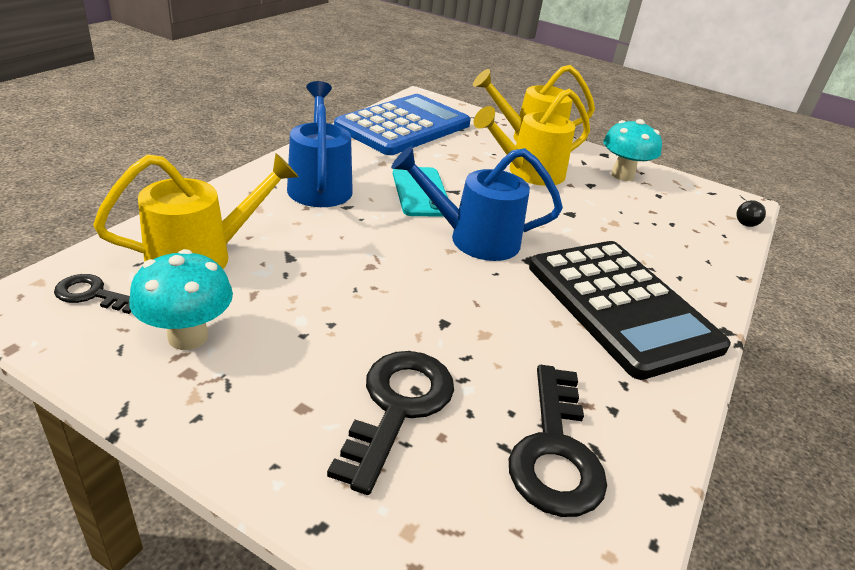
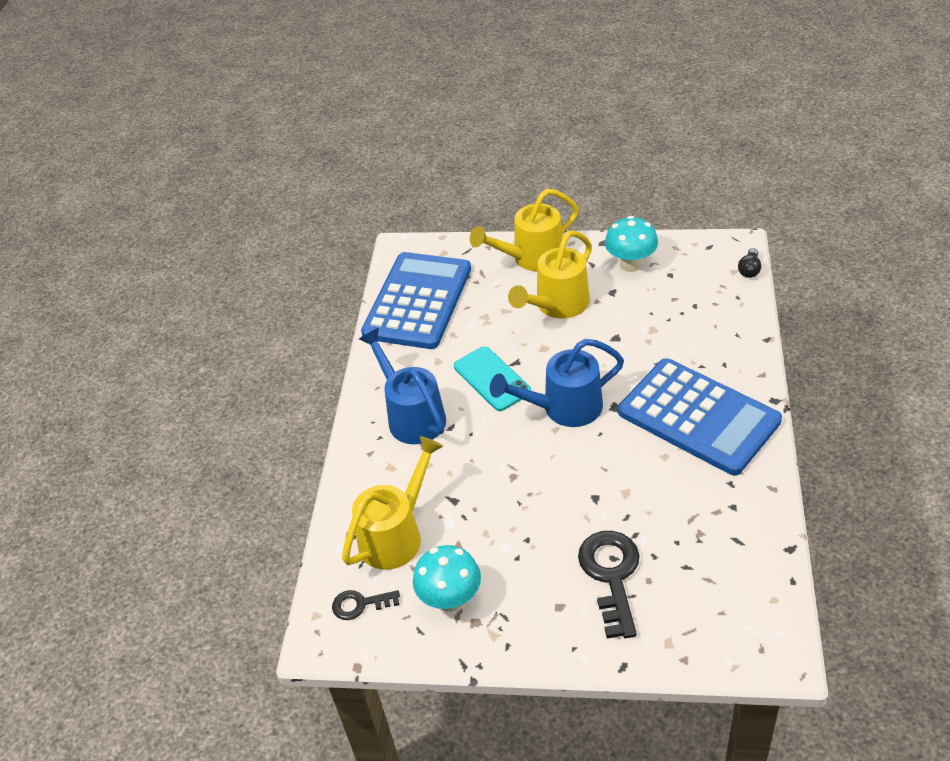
camera: 15 degrees left, 10 degrees up
(555, 451) = (715, 554): black key -> none
(621, 306) = (698, 417): black calculator -> blue calculator

